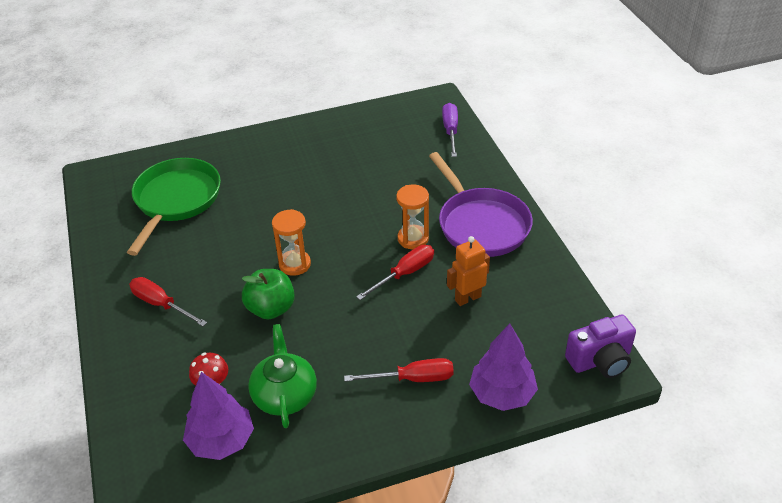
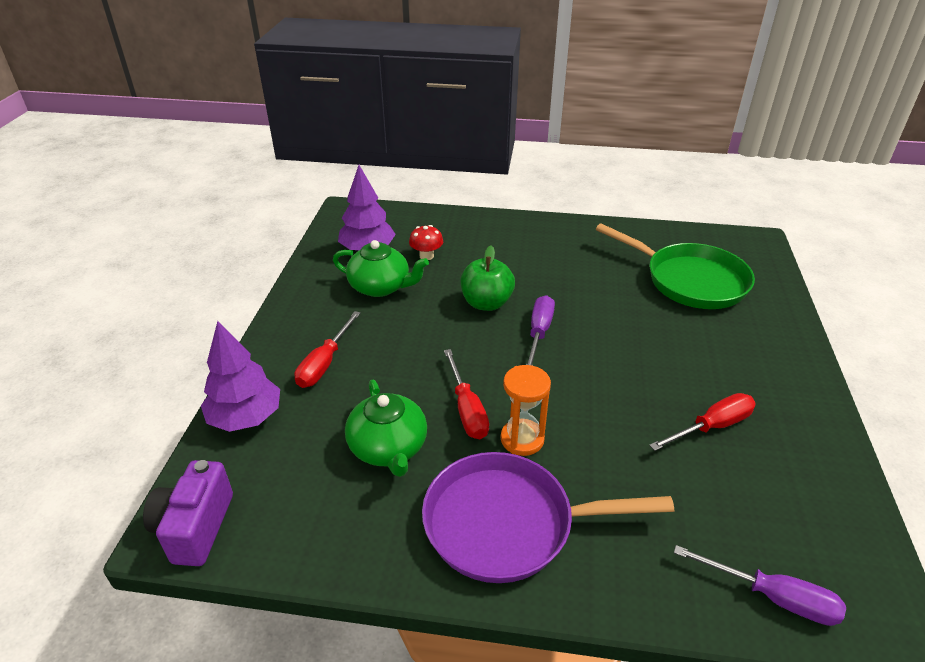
camera: 115 degrees right, 5 degrees down
(161, 304) = (538, 248): red screwdriver -> red screwdriver (712, 427)
(295, 264) = (539, 333): orange hourglass -> purple screwdriver
(467, 298) = (388, 448): orange robot -> green teapot

